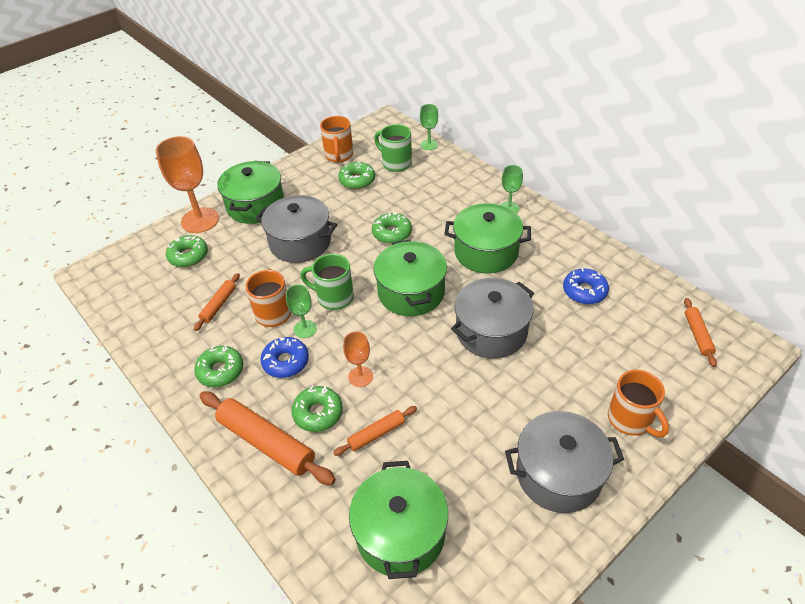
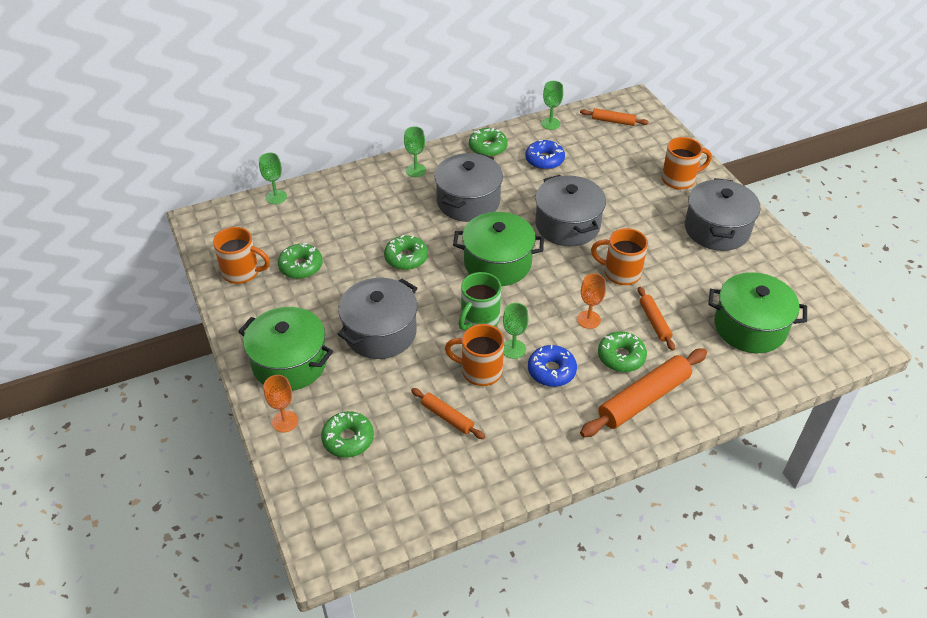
camera: 75 degrees left, 0 degrees up
(200, 220) = (285, 421): orange goblet -> orange goblet, size x0.53
(220, 371) = (544, 425): green donut -> green donut (488, 147)
(396, 163) = (290, 229): green mug -> none
(438, 390) = (620, 273): none -> orange mug
(486, 252) = (468, 201): green pot -> grey pot
(650, 282) = (550, 124): none -> green goblet

